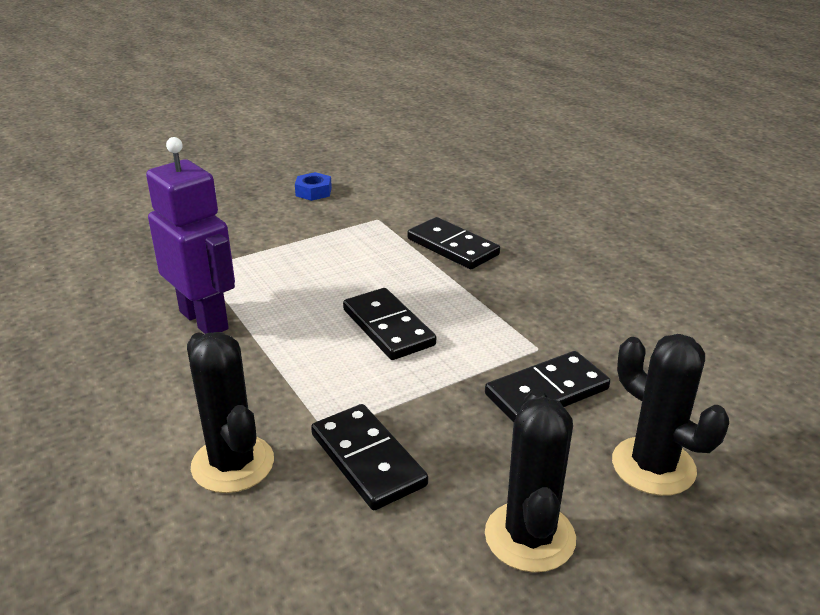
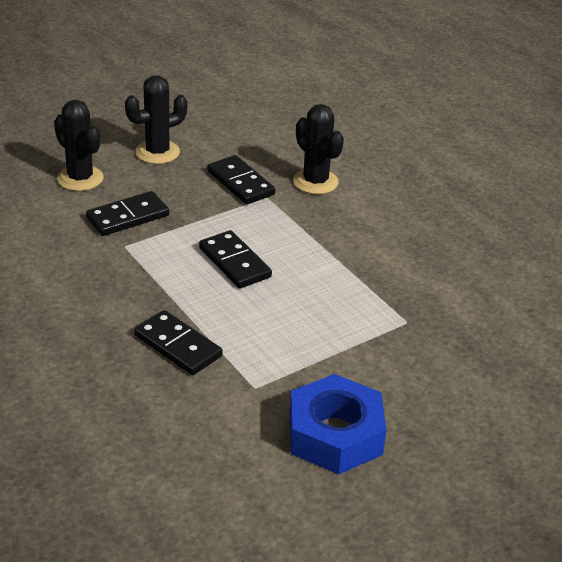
camera: 175 degrees right, 5 degrees up
(204, 320) = (376, 269): purple robot -> none
(313, 192) = (335, 435): blue nut -> blue nut, size x2.27
(529, 536) = (157, 152): black cactus -> black cactus turned 60 degrees clockwise

